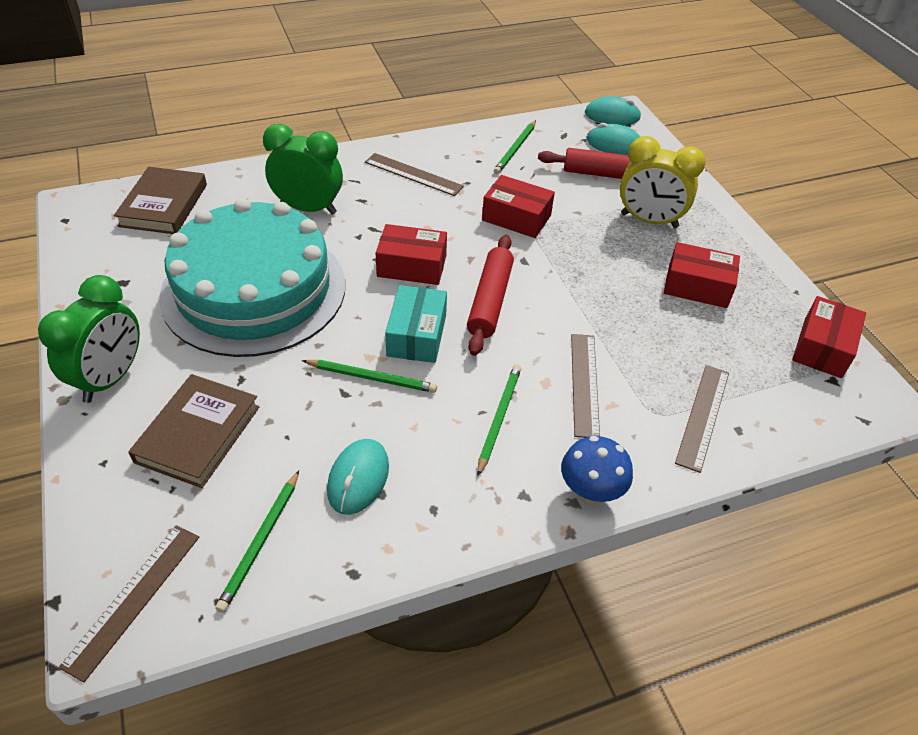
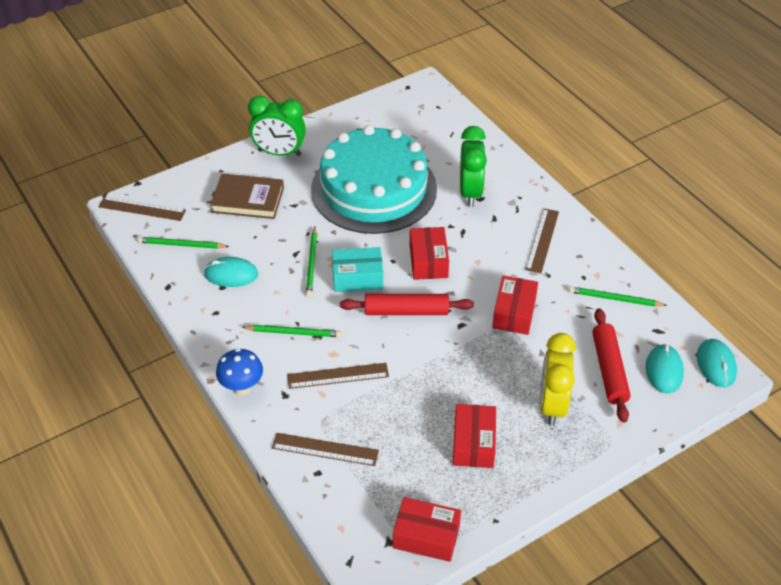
camera: 80 degrees right, 0 degrees up
(164, 205) = (441, 123): brown book -> none

